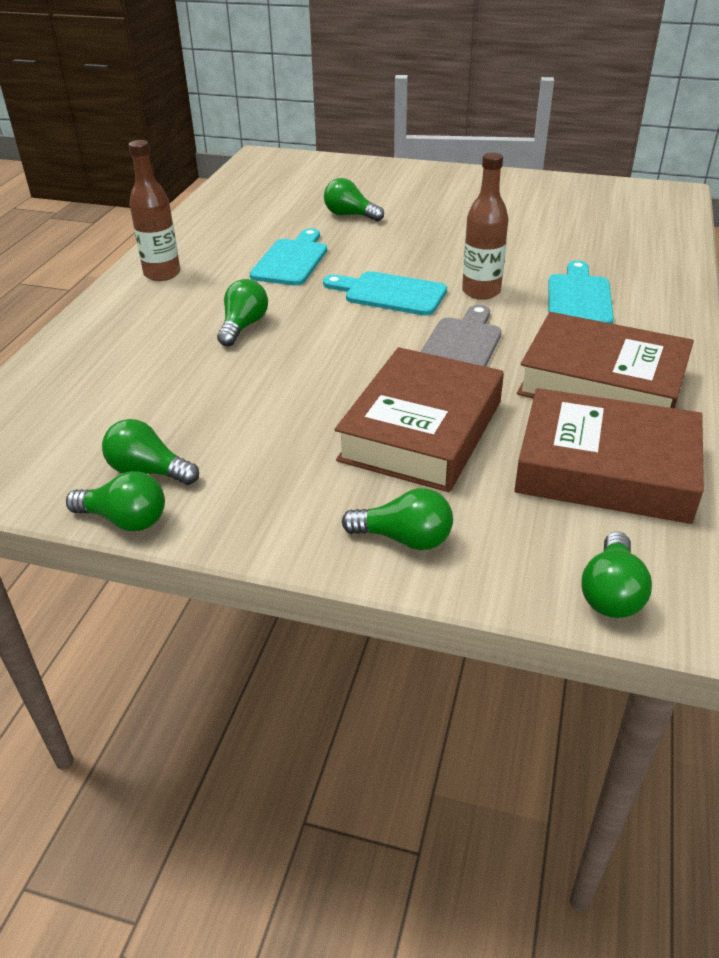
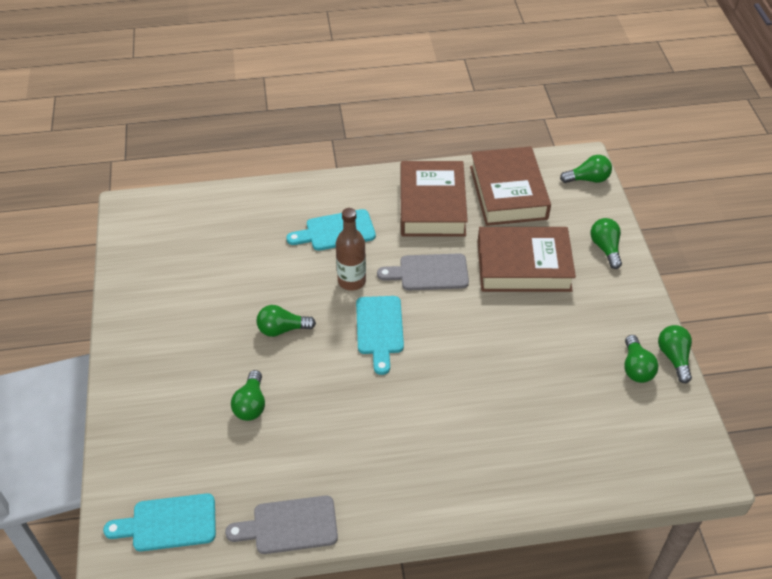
camera: 115 degrees left, 10 degrees up
(162, 274) = (423, 493): brown bottle -> none
(207, 213) = (289, 525): none -> grey cutting board
(243, 326) = (469, 395): green light bulb -> green light bulb (282, 329)
(291, 260) = (356, 411): turquoise cutting board -> turquoise cutting board (168, 523)

